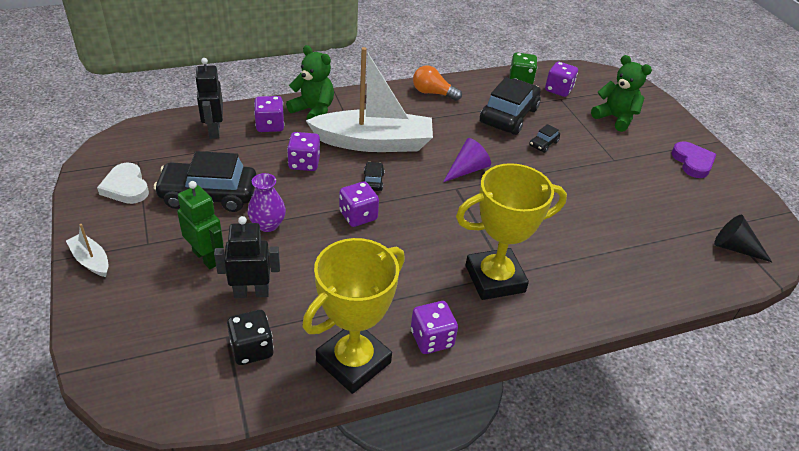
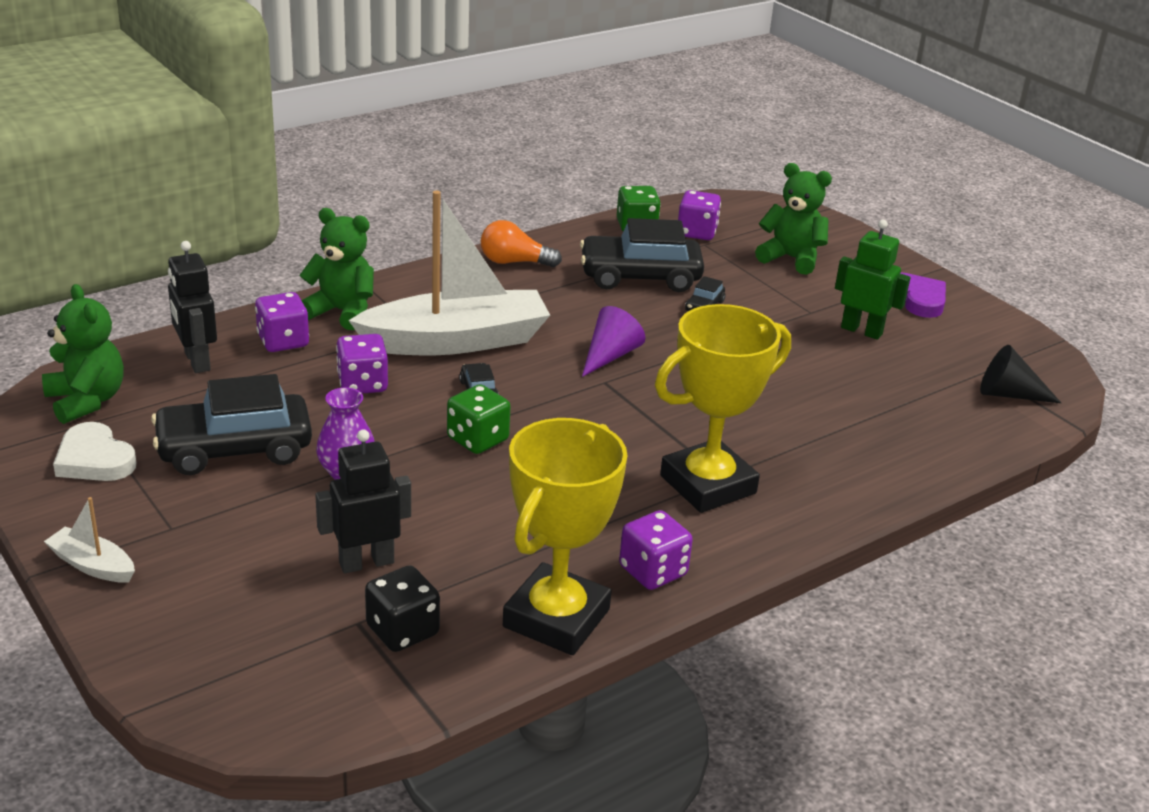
camera: 15 degrees left, 10 degrees down
(140, 146) = (86, 401): none -> green teddy bear
(206, 257) = (274, 530): green robot -> green robot (861, 330)
(358, 216) = (477, 439): purple dice -> green dice
(509, 116) = (640, 277): black car -> black car turned 105 degrees counterclockwise

